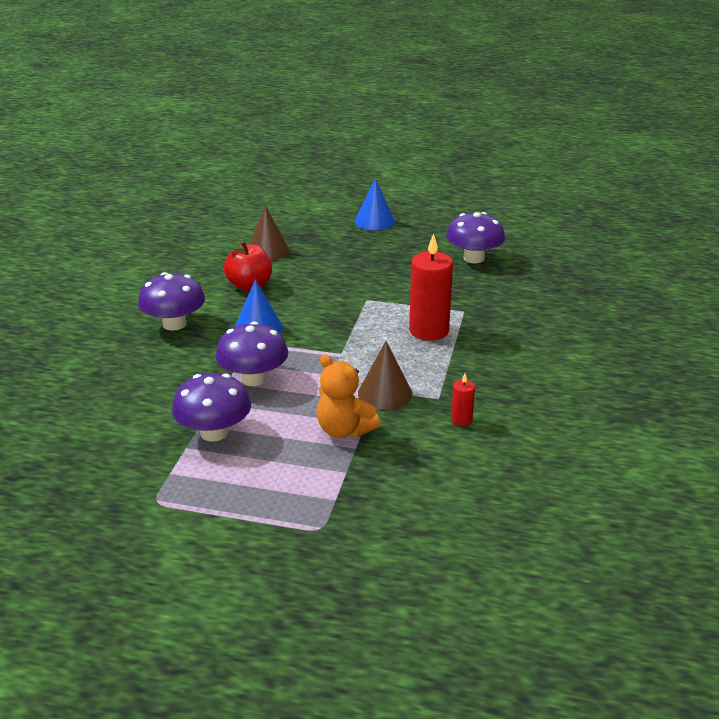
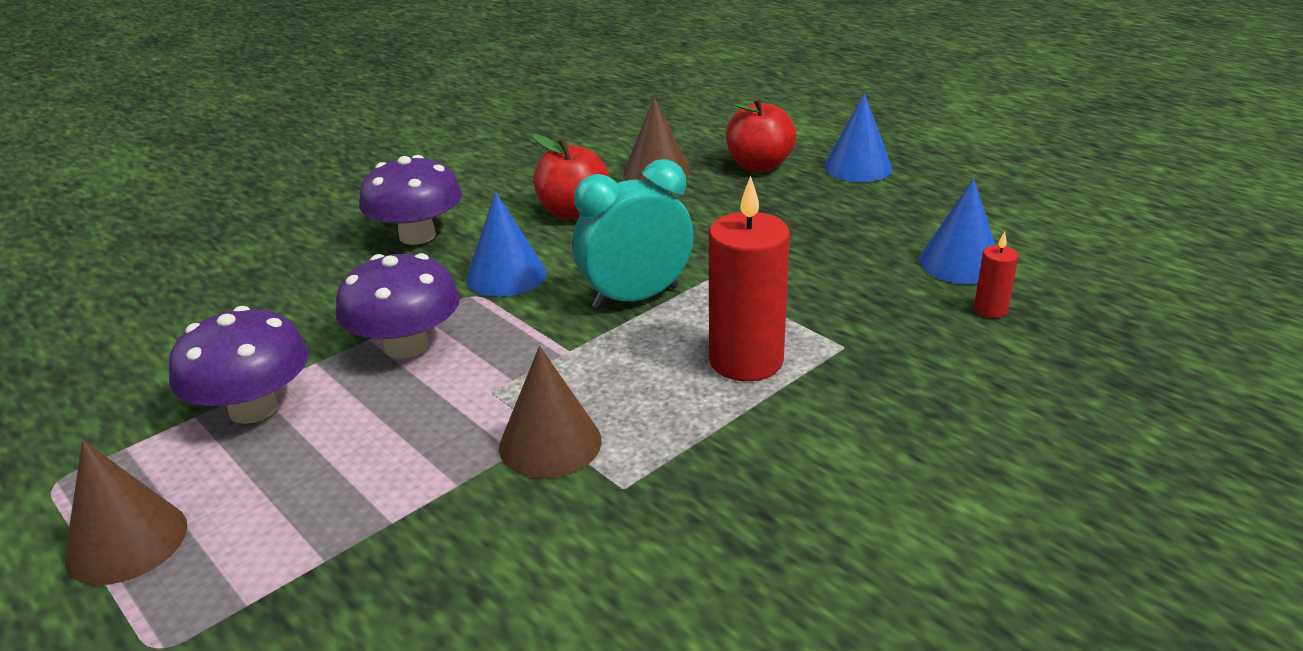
camera: 35 degrees right, 0 degrees up
(239, 504) = (126, 541): none -> brown cone
(321, 233) = (759, 165): none -> red apple
(342, 319) = (635, 298): none -> turquoise clock
(344, 430) = (414, 482): orange teddy bear -> none
(461, 420) = (612, 548): red candle -> red candle (990, 310)
(474, 258) = (960, 263): purple mushroom -> blue cone

